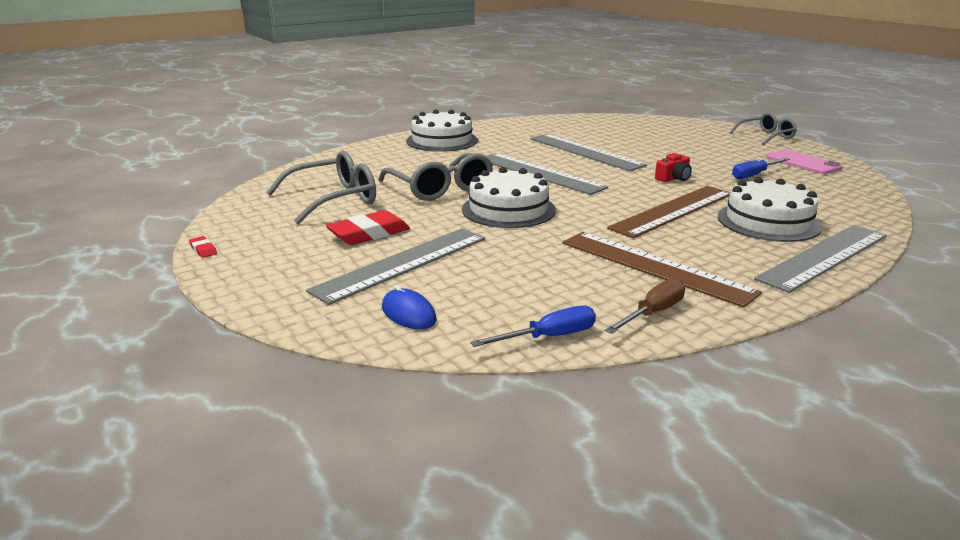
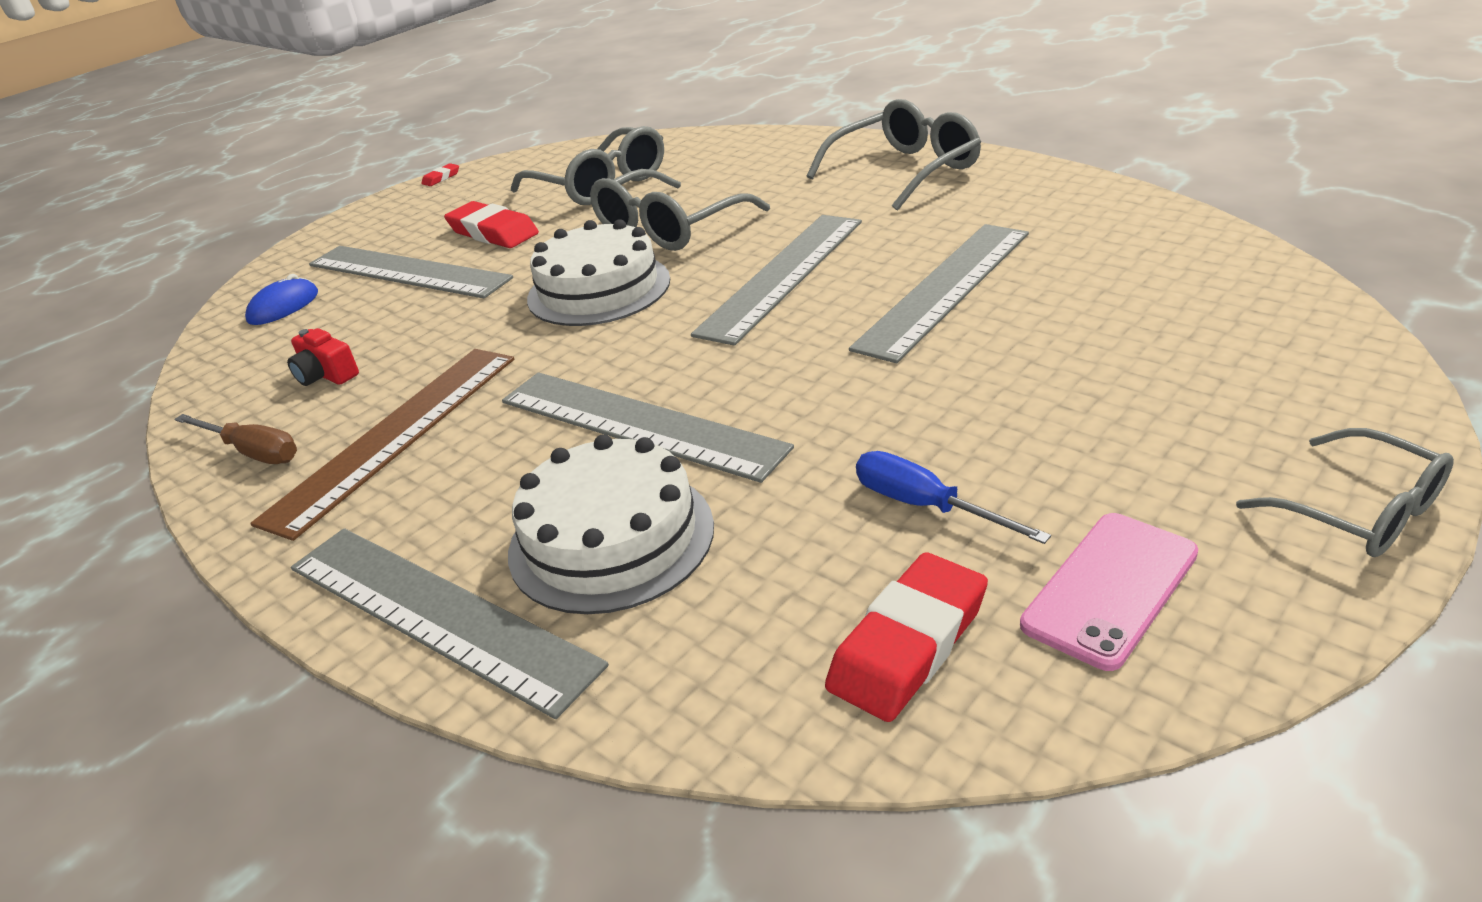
camera: 80 degrees right, 10 degrees up
(442, 141) = (905, 170): white cake -> grey glasses
(549, 337) = (211, 392): blue screwdriver -> none
(673, 178) = (832, 403): red camera -> red camera (326, 375)
(673, 210) = (639, 424): brown ruler -> grey ruler
(833, 186) = (909, 644): none -> red eraser

